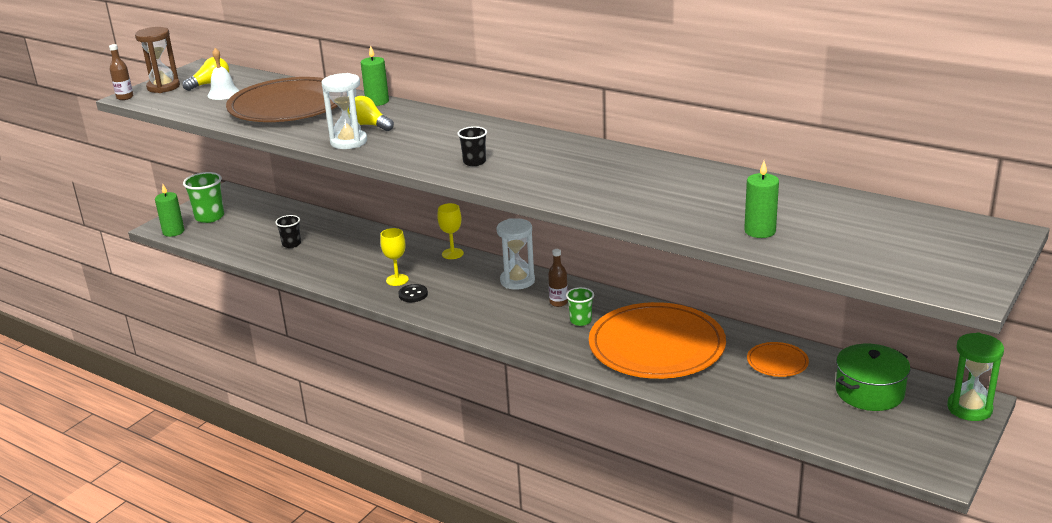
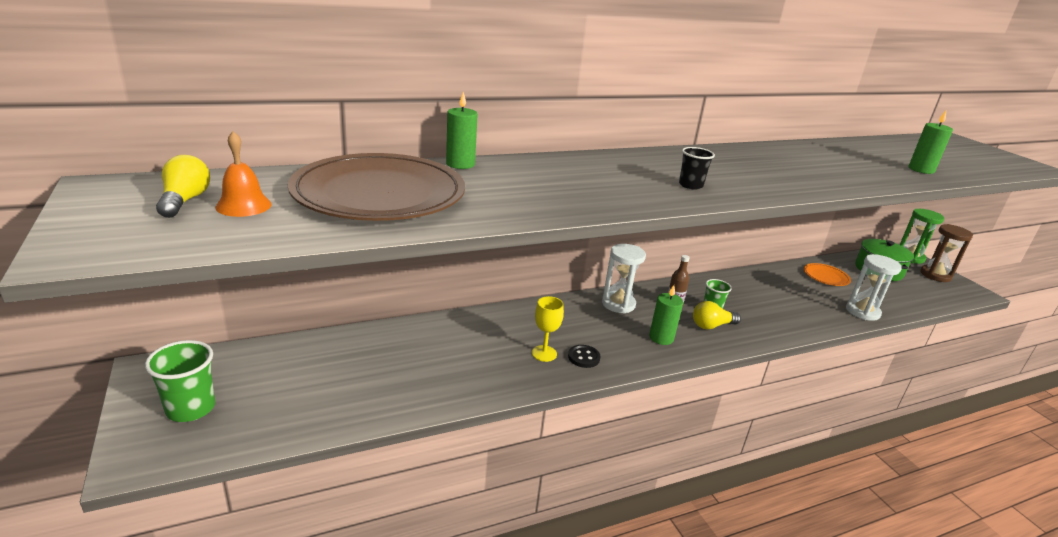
camera: 60 degrees left, 0 degrees up
(125, 97) = (62, 260): brown bottle -> none
(163, 87) = (104, 225): brown hourglass -> brown hourglass (935, 275)
(173, 232) = (172, 455): green candle -> green candle (661, 338)
(223, 93) = (243, 205): white bell -> orange bell
(291, 244) = (371, 380): black cup -> none
(349, 142) = (554, 205): white hourglass -> white hourglass (862, 312)
(369, 125) = (522, 185): yellow light bulb -> yellow light bulb (712, 325)
(452, 254) = (531, 308): yellow goblet -> none
(656, 346) = (775, 300): orange plate -> none

